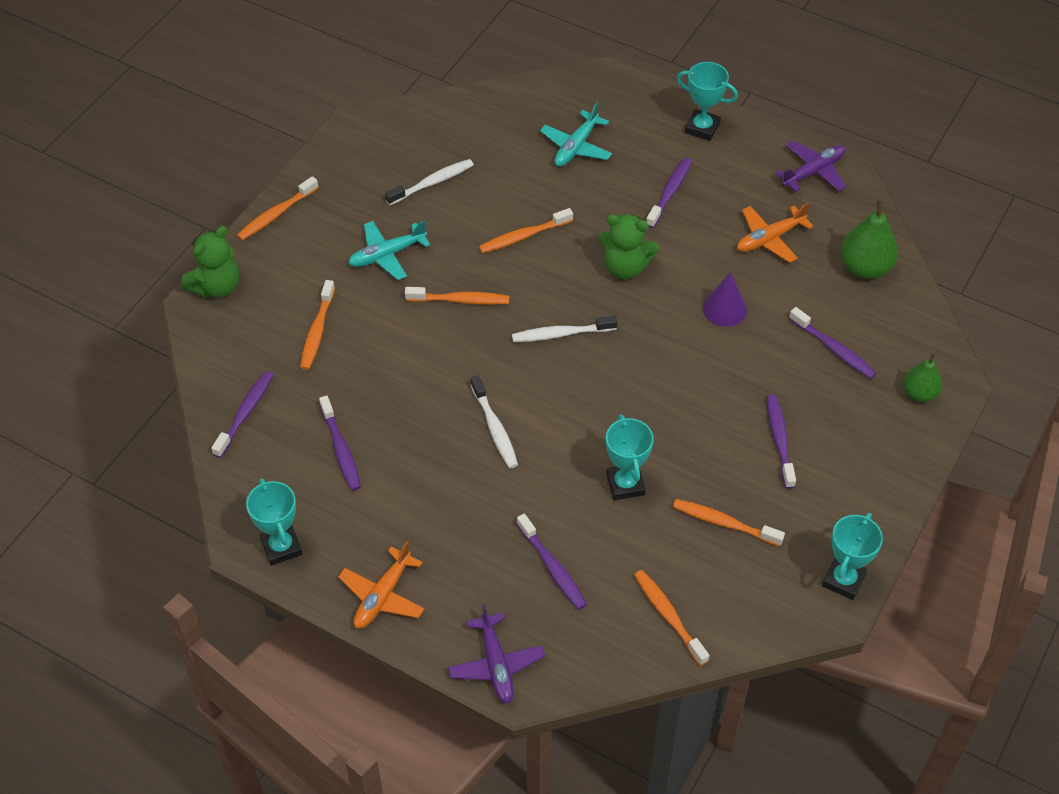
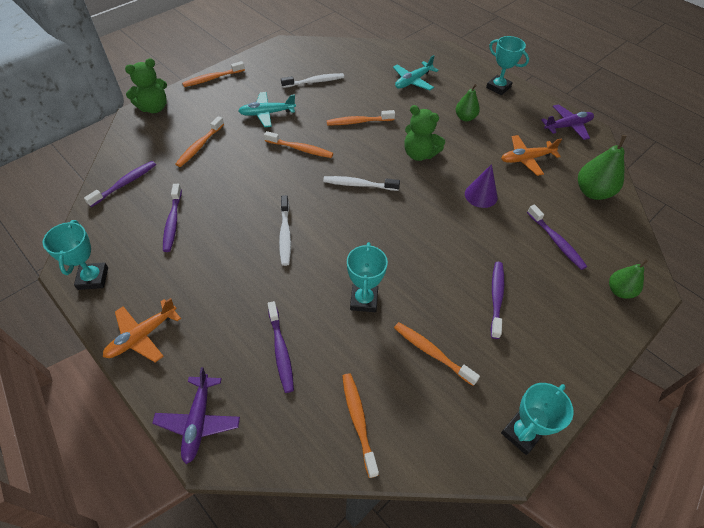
camera: 15 degrees right, 0 degrees up
(670, 192) = (465, 118): purple toothbrush -> green pear

